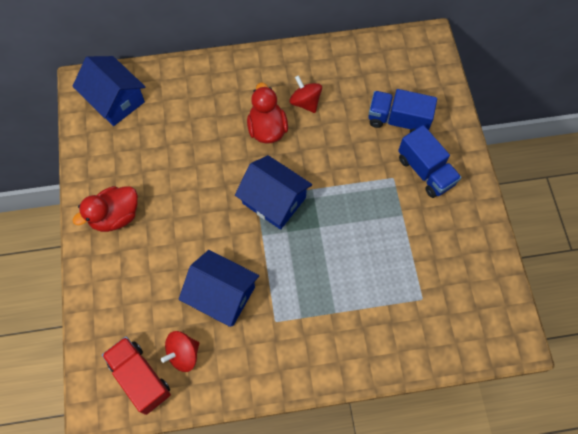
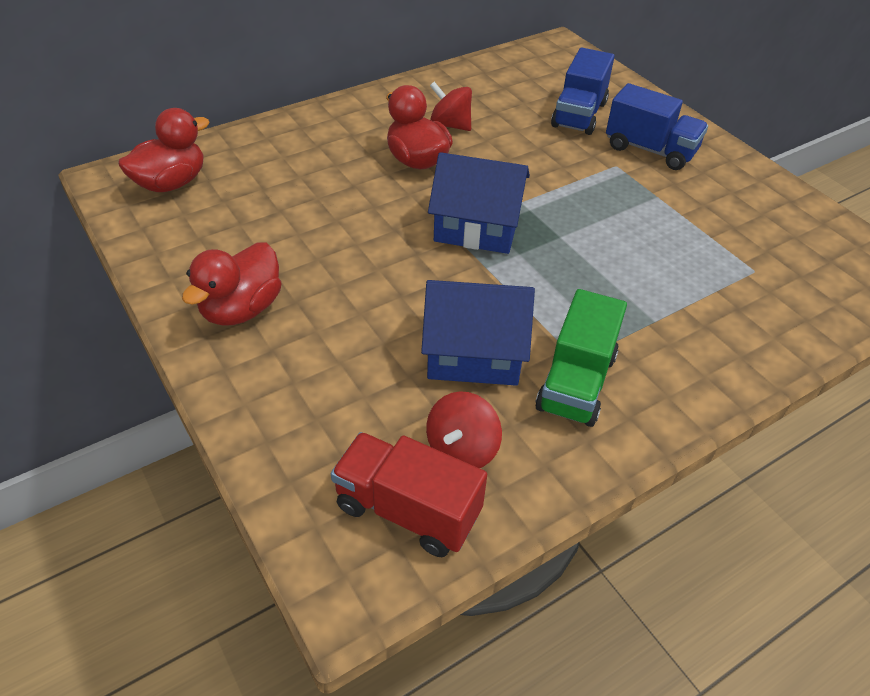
camera: 25 degrees left, 20 degrees down
(115, 100) = (171, 183): blue house -> red duck
(265, 337) = (576, 383): none -> green truck
(398, 120) = (579, 115): blue truck -> blue truck turned 60 degrees counterclockwise

